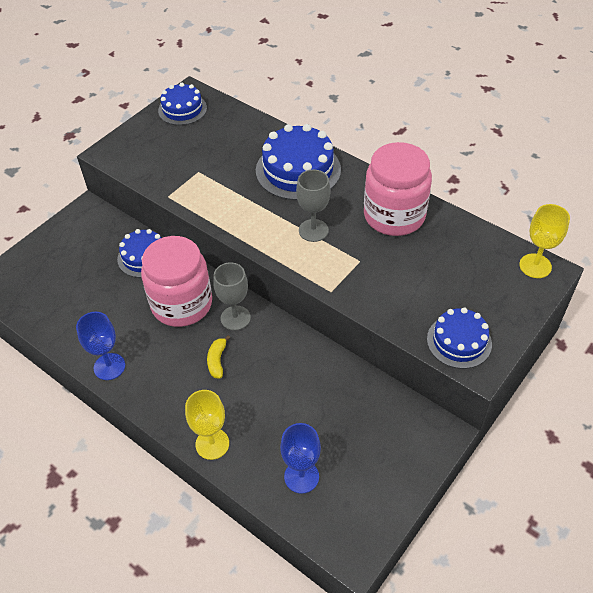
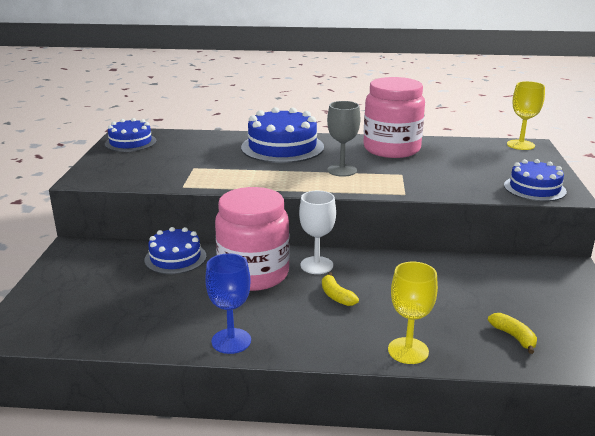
camera: 35 degrees left, 25 degrees down
(235, 318) = (316, 265): grey goblet -> white goblet
(301, 476) = (513, 337): blue goblet -> yellow banana

